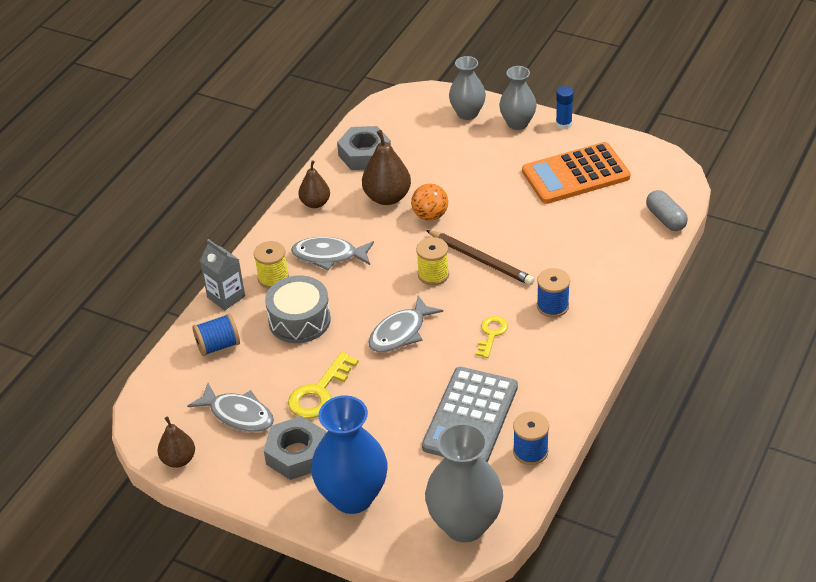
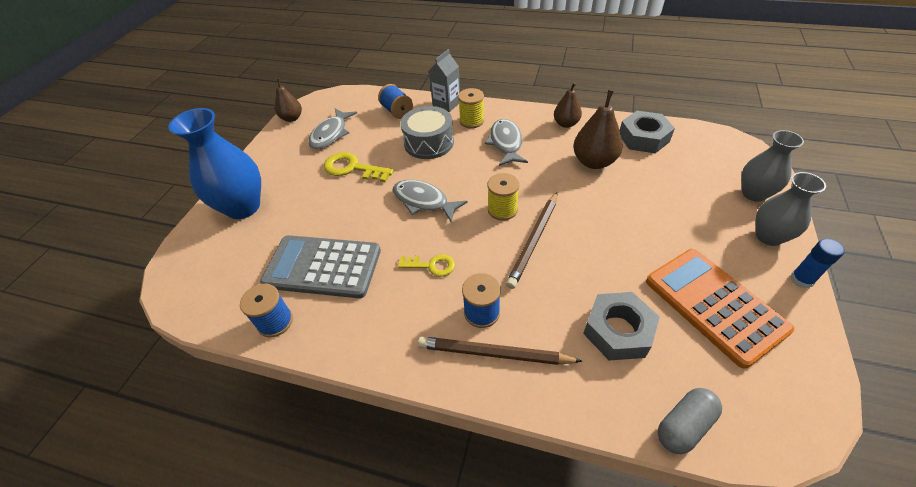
camera: 80 degrees right, 5 degrees up
(296, 454) = (290, 169): grey nut -> grey nut (618, 331)
(430, 215) = (582, 193): orange ball -> none
(465, 525) = (197, 283): grey vase -> none
(593, 304) = (494, 353): none -> brown pencil

